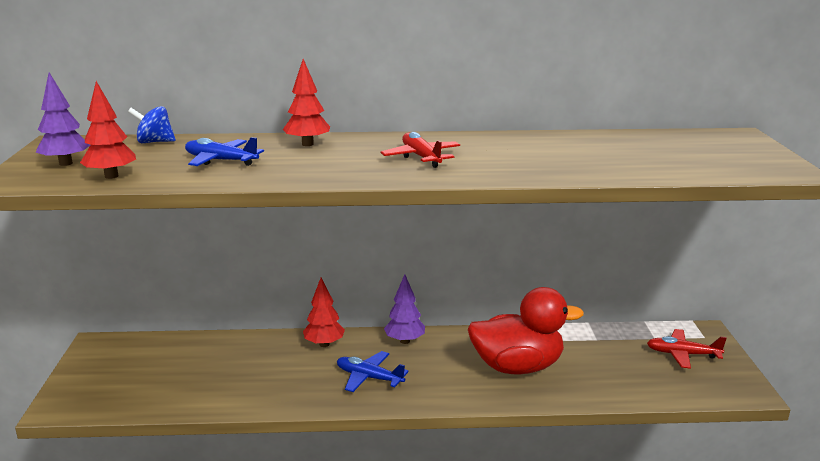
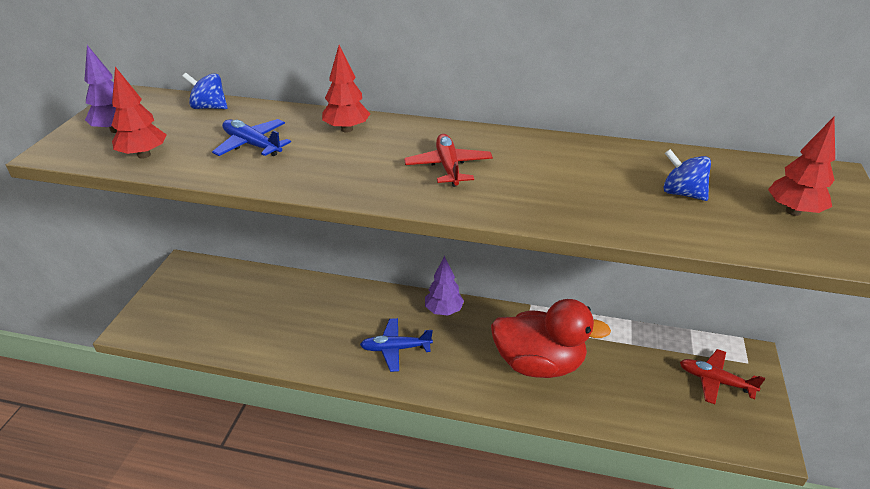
camera: 15 degrees right, 15 degrees up
(324, 344) = (370, 301): red tree -> red tree (793, 211)
(369, 378) = (395, 349): blue plane -> blue plane turned 45 degrees counterclockwise
(630, 154) = (682, 193): none -> blue spinning top

